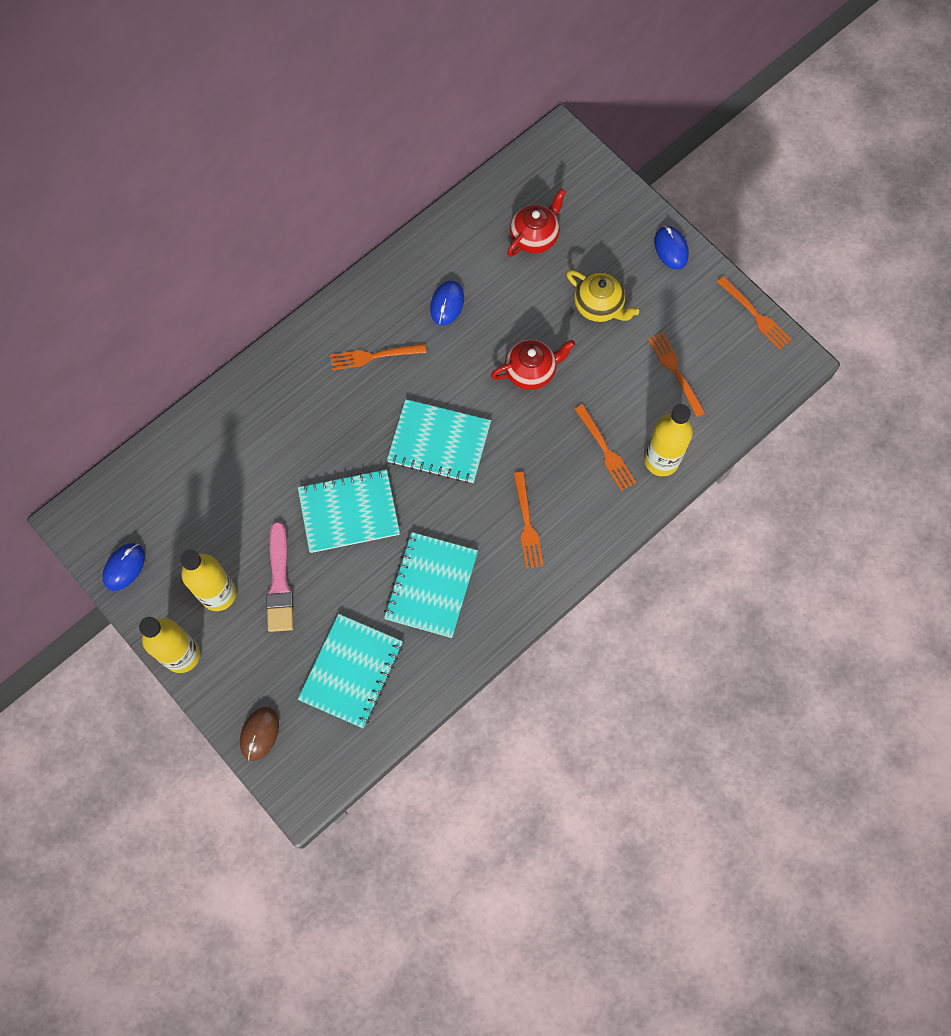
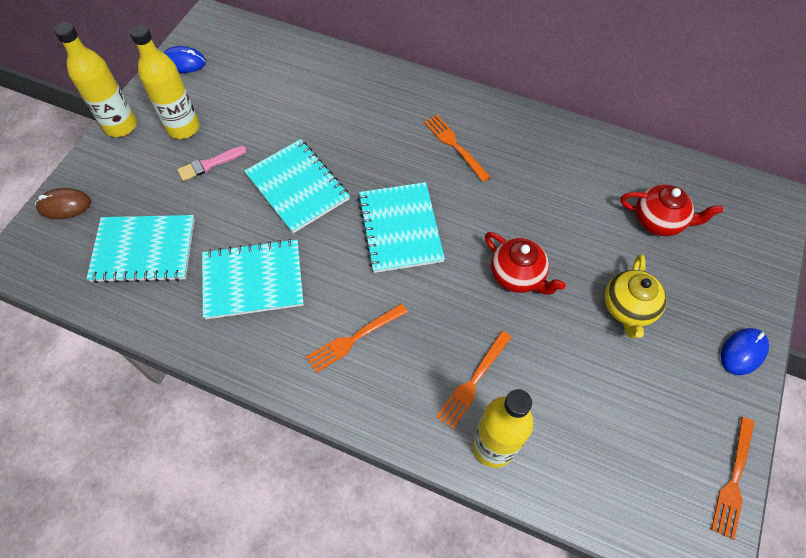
camera: 65 degrees right, 10 degrees down
(279, 582) = (210, 164): pink brush -> pink brush, size x0.66
(447, 304) = (541, 179): blue mouse -> none
(675, 371) = (606, 417): orange fork -> none

